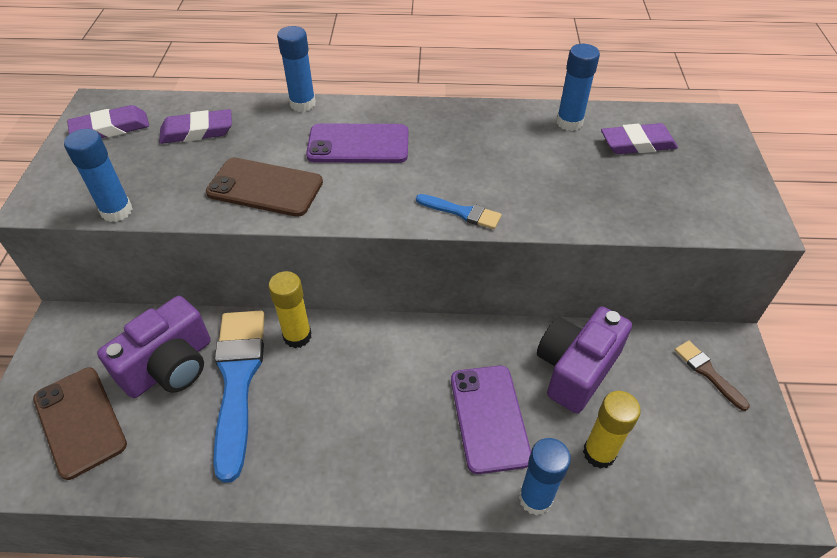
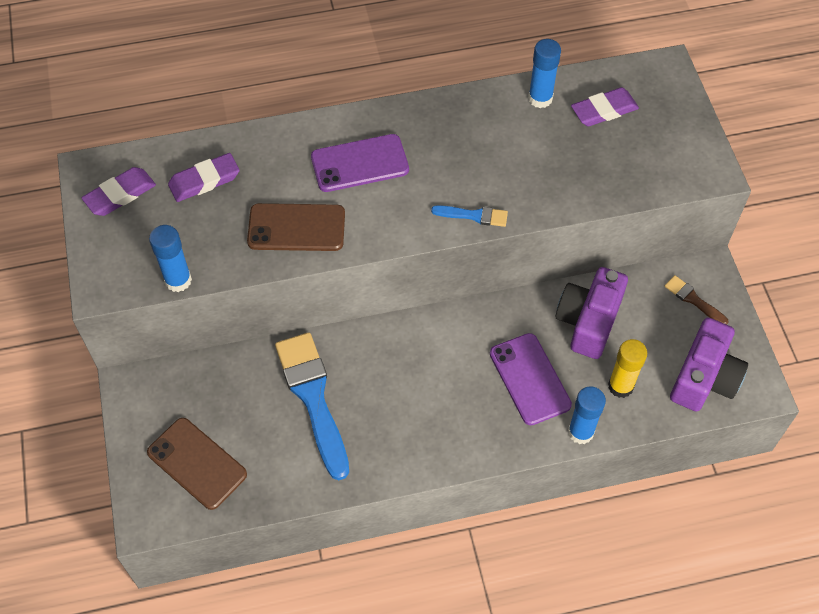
camera: 15 degrees left, 10 degrees up
(170, 366) = (248, 400): purple camera -> purple camera (704, 378)
(297, 336) = (347, 347): yellow glue stick -> none
(302, 104) = (289, 127): blue glue stick -> none

